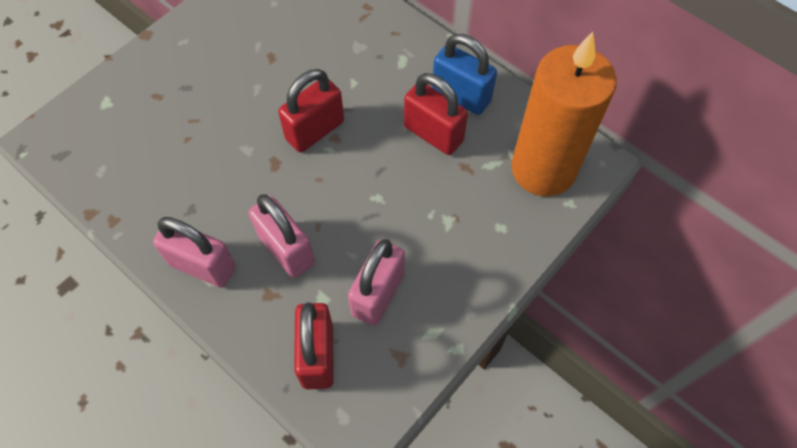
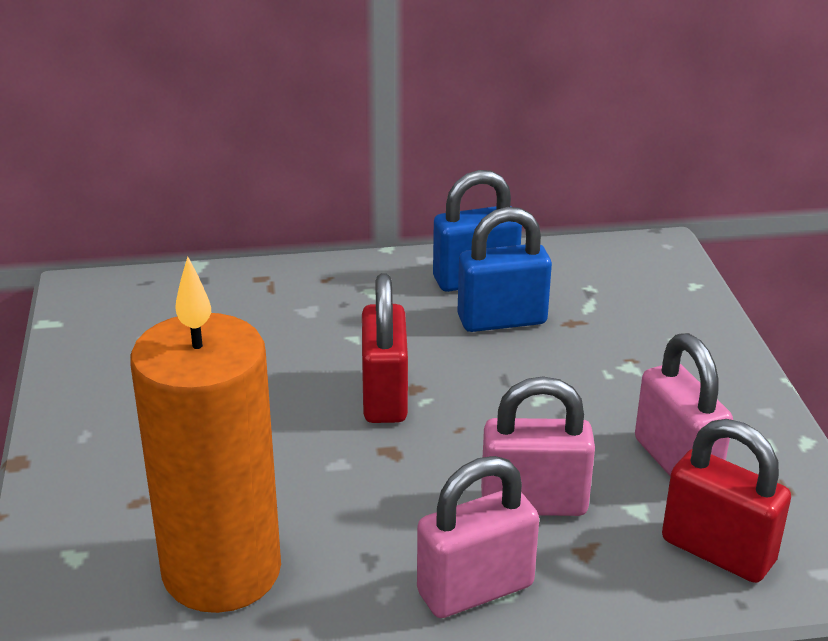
camera: 50 degrees left, 30 degrees down
(433, 134) = (502, 320): red padlock -> blue padlock
(543, 169) = (634, 279): orange candle -> orange candle (222, 571)

